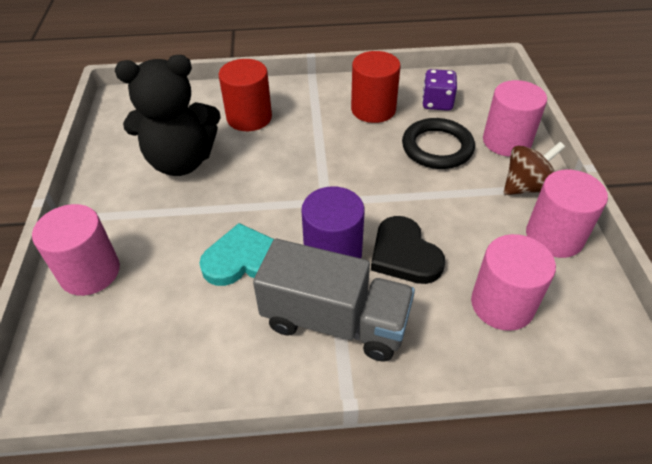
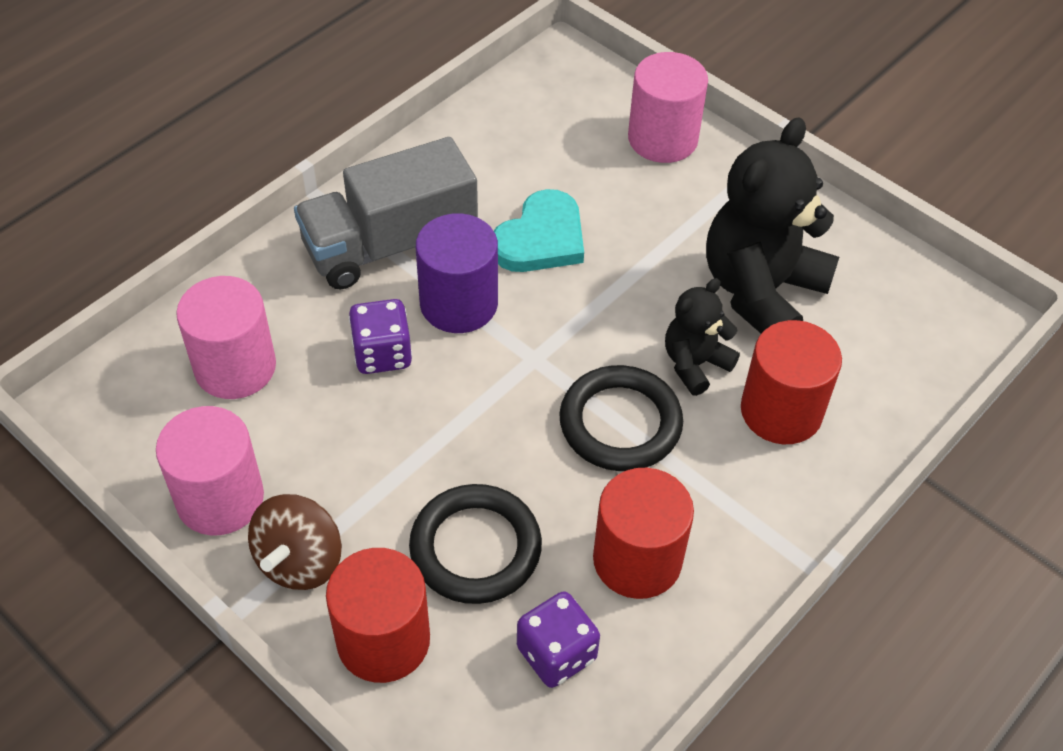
camera: 135 degrees right, 5 degrees up
(256, 153) = (695, 364): none -> black teddy bear
(320, 152) = (620, 423): none -> black ring
(404, 254) = (382, 354): black heart -> purple dice
(506, 141) = (383, 640): pink cylinder -> red cylinder

